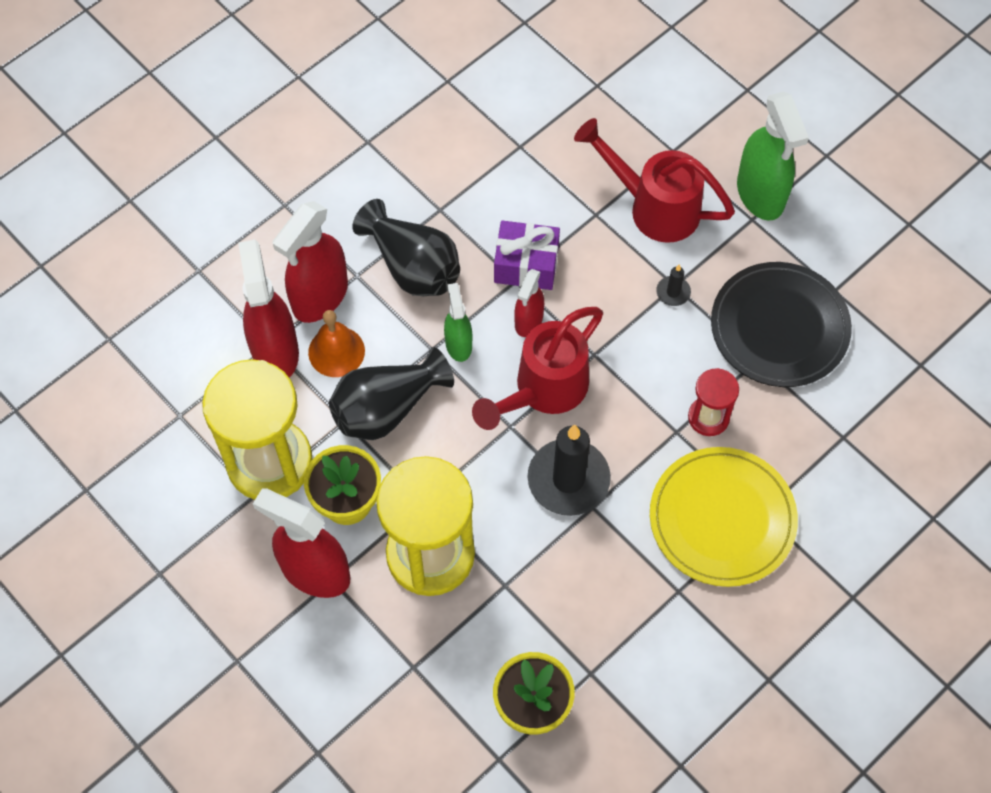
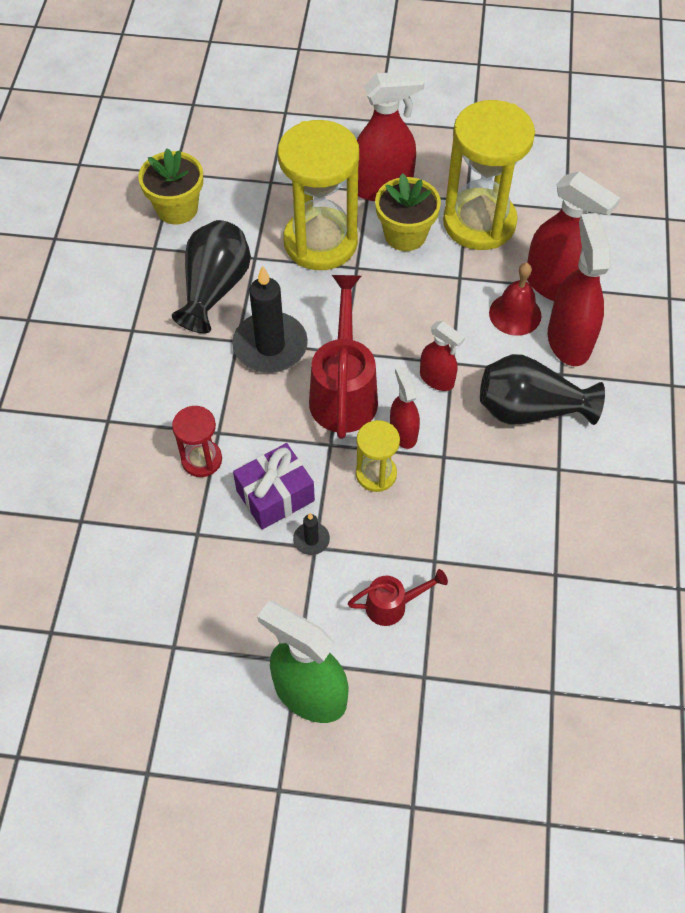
camera: 140 degrees right, 5 degrees down
(336, 351) = (515, 314): orange bell -> red bell
(387, 408) = (440, 304): black vase -> black vase (214, 289)
(458, 344) = (437, 379): green spray bottle -> red spray bottle
(526, 265) = (448, 474): purple gift -> purple gift (275, 496)
(580, 305) = (376, 474): none -> yellow hourglass
(653, 207) = (393, 605): red watering can -> red watering can, size x0.52
(722, 519) = (135, 395): yellow plate -> none
(779, 327) = (198, 575): black plate -> none

